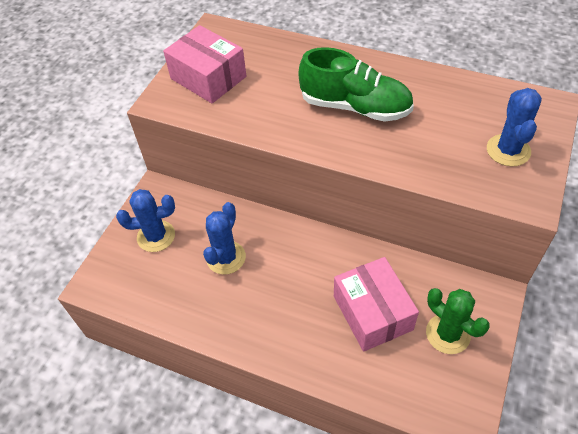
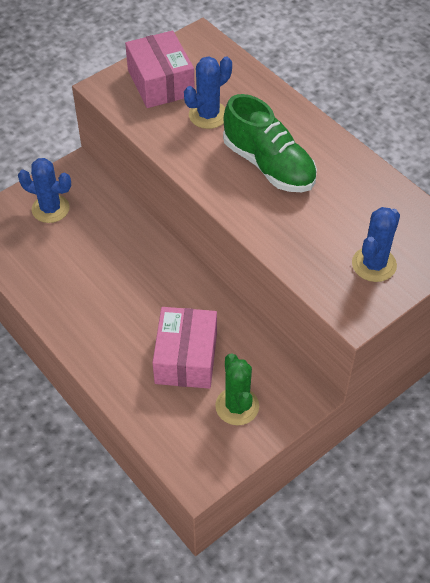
camera: 25 degrees right, 0 degrees up
(226, 258) = (96, 254): blue cactus -> blue cactus (208, 115)

